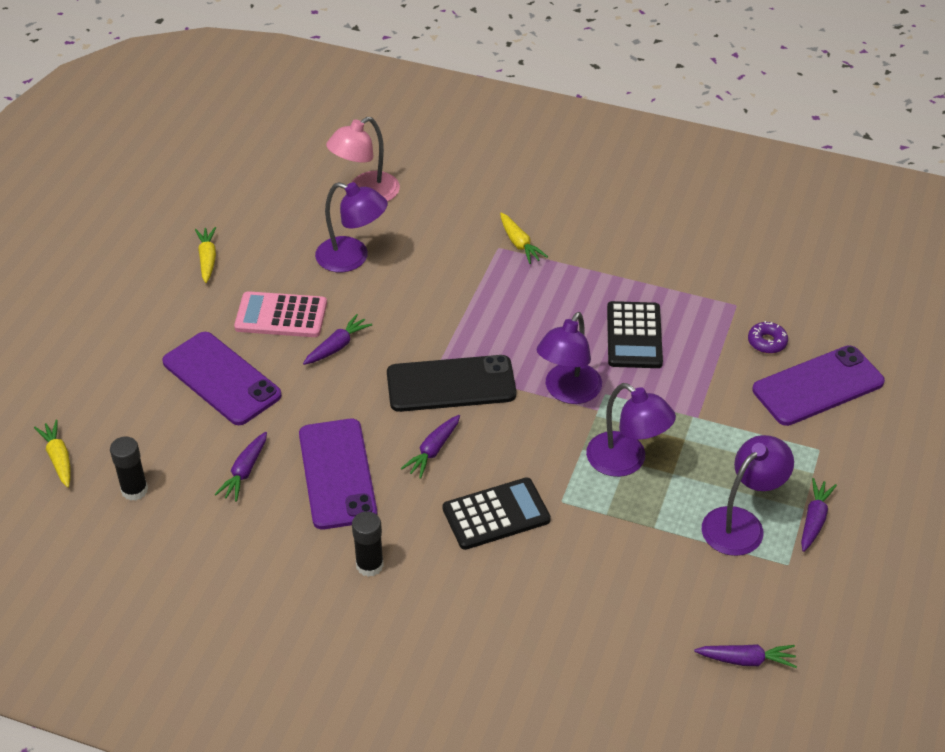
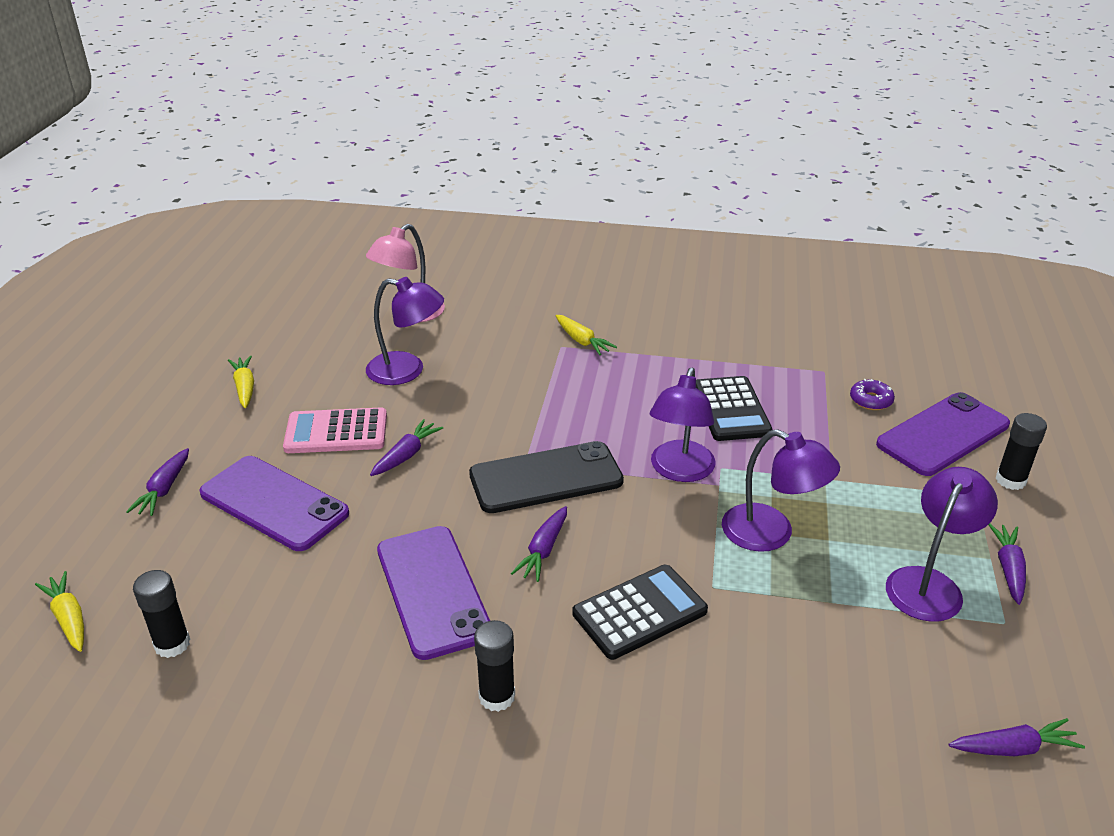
camera: 10 degrees left, 10 degrees down
(245, 471) = (315, 603): purple carrot -> purple carrot (164, 489)
(857, 439) = (1010, 480): none -> black glue stick

